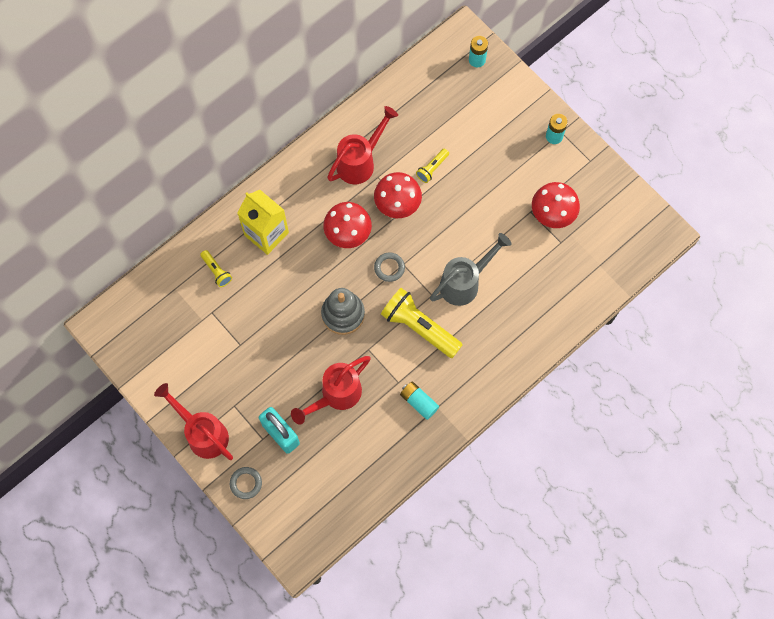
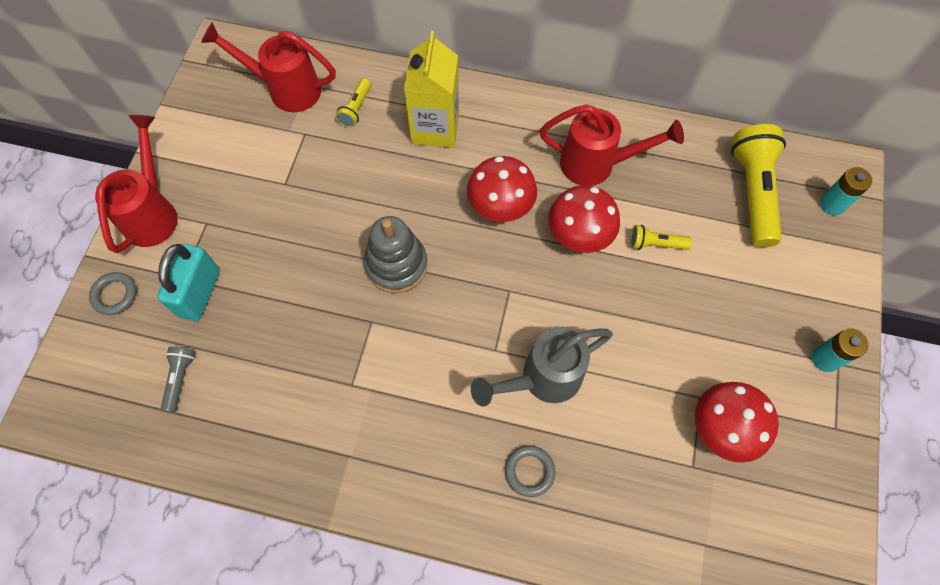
camera: 55 degrees right, 5 degrees down
(328, 472) = (180, 379): none -> grey flashlight
(335, 396) = (286, 323): red watering can -> red watering can (285, 89)
(389, 268) = (492, 278): grey ring -> grey ring (529, 471)
(419, 327) = (442, 362): yellow flashlight -> yellow flashlight (752, 192)
(419, 402) = (341, 428): turquoise battery -> none
(465, 282) = (542, 379): grey watering can -> grey watering can turned 135 degrees clockwise

